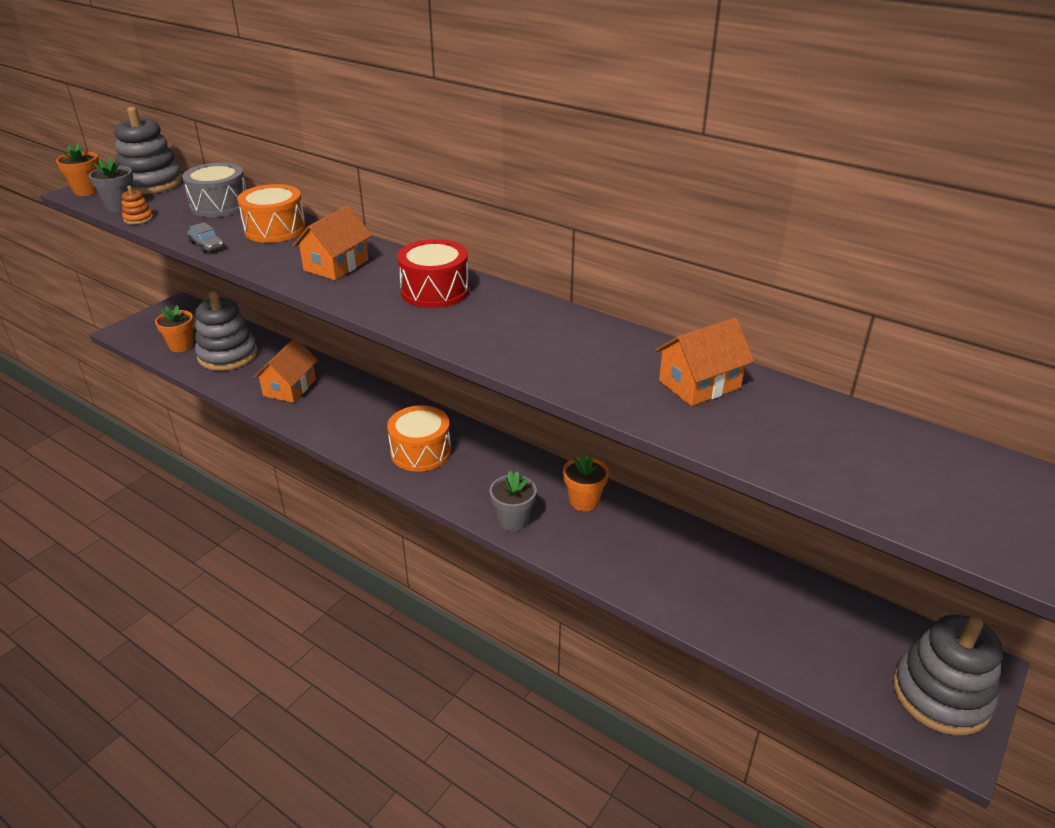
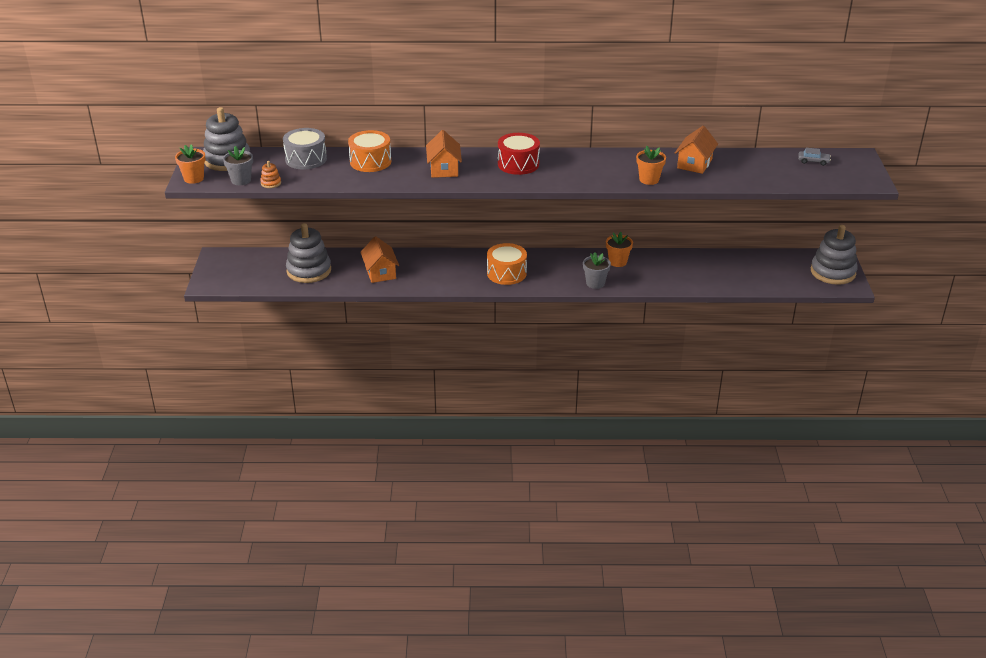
camera: 35 degrees left, 0 degrees up
(181, 346) = (266, 277): orange flower pot -> orange flower pot (649, 180)
(207, 245) = (348, 183): grey car -> grey car (813, 161)

